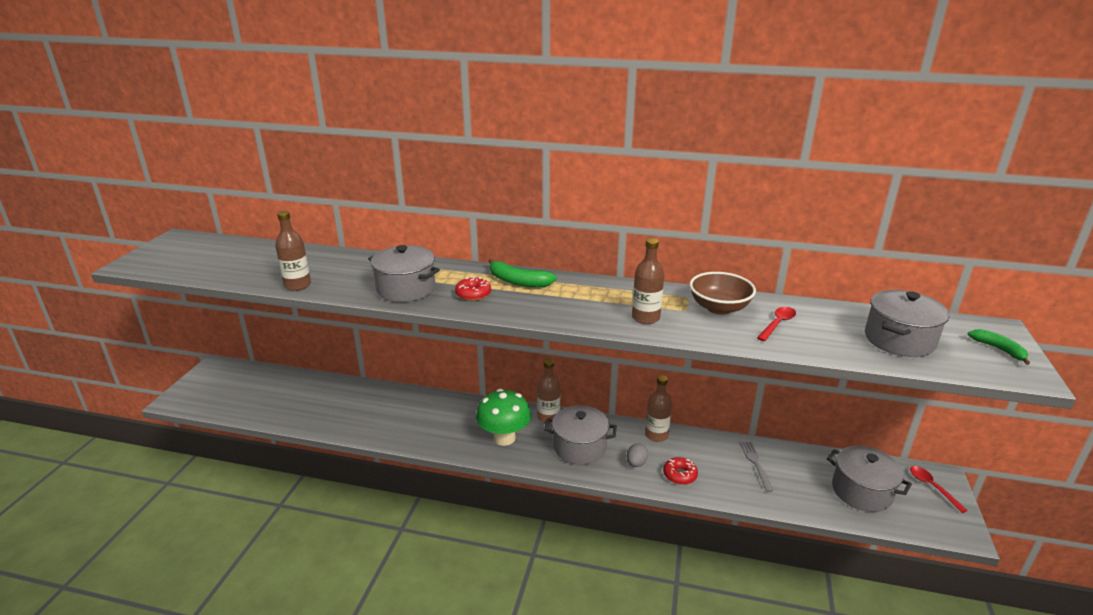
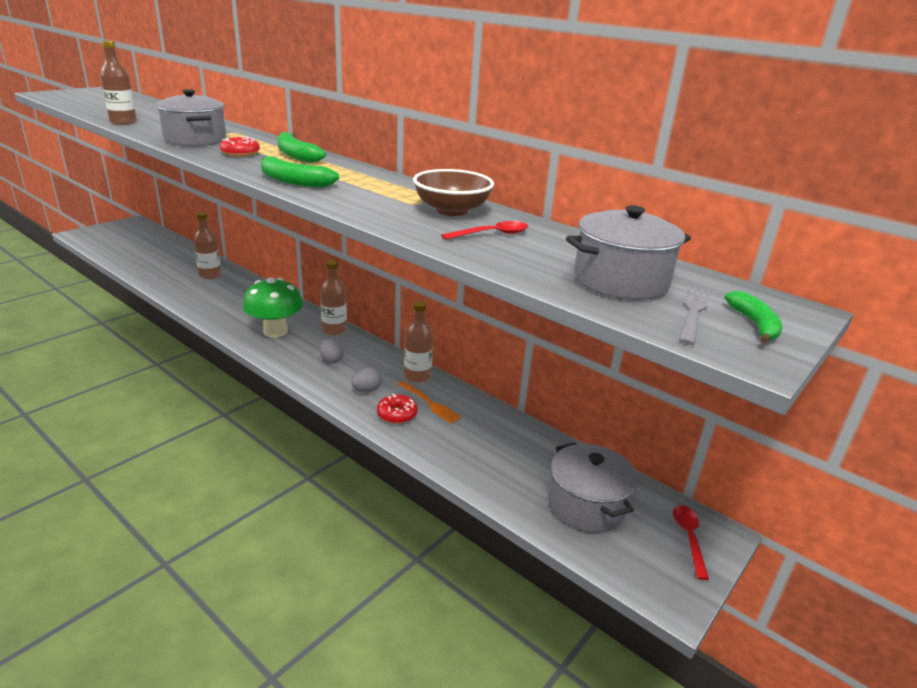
camera: 25 degrees right, 0 degrees up
(571, 315) = (293, 181): none -> green banana
(579, 447) = (331, 360): grey pot -> grey egg
(645, 318) = (359, 198): brown bottle -> brown bottle (210, 275)
(690, 455) = (430, 403): none -> orange fork
(755, 463) = (491, 434): grey fork -> grey fork (693, 312)

